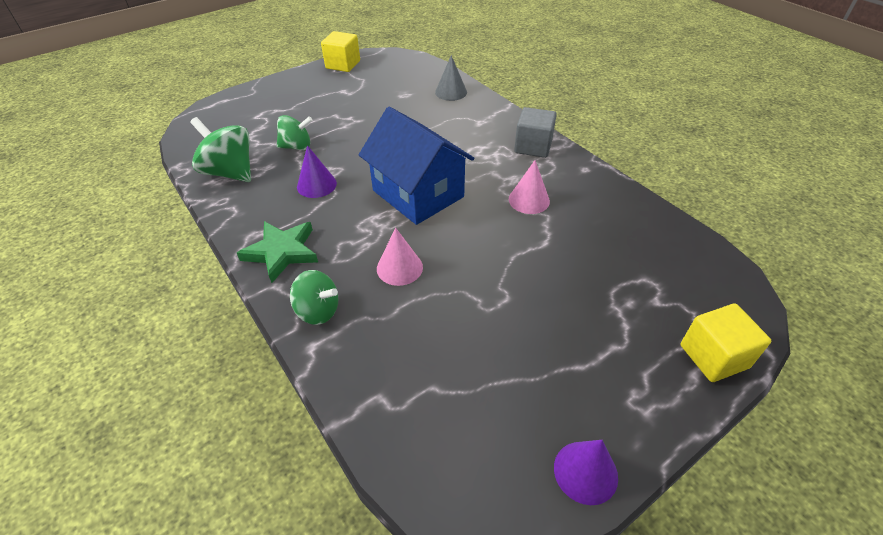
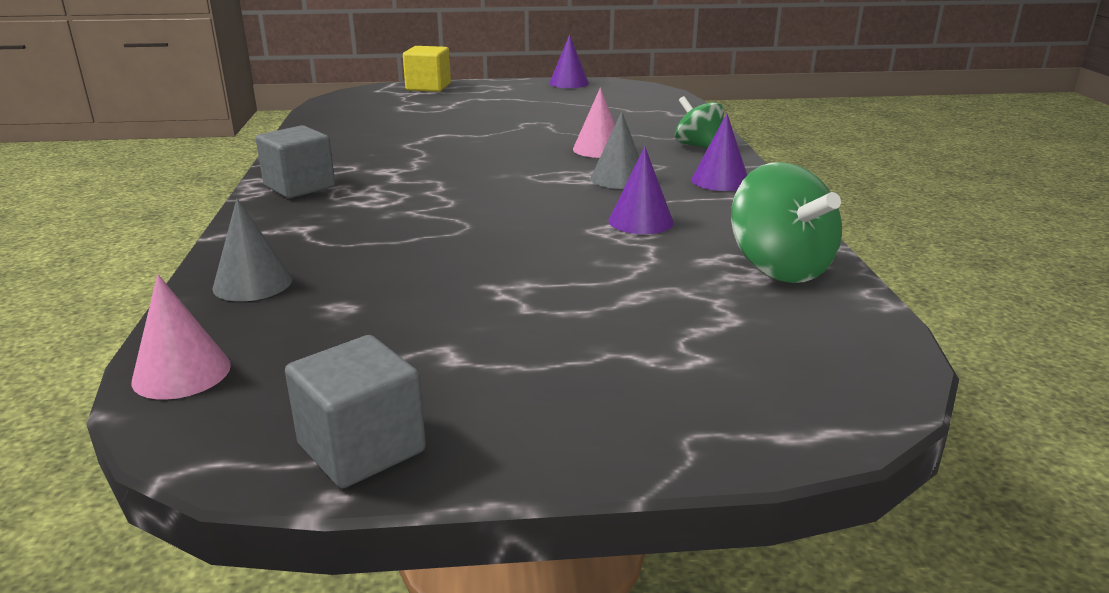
camera: 150 degrees left, 20 degrees down
(282, 252) = (720, 181): green star -> purple cone
(297, 147) = (642, 274): green spinning top -> none
(343, 64) = (361, 448): yellow cube -> grey cube
(355, 227) = (619, 178): none -> grey cone
(418, 194) = (514, 184): blue house -> none
(529, 200) = (401, 155): pink cone -> pink cone (182, 373)

